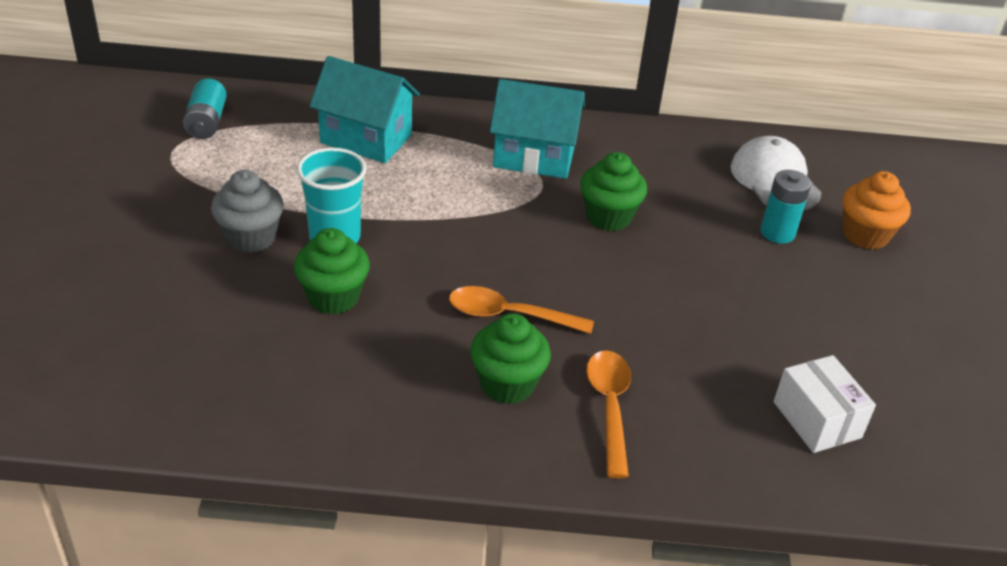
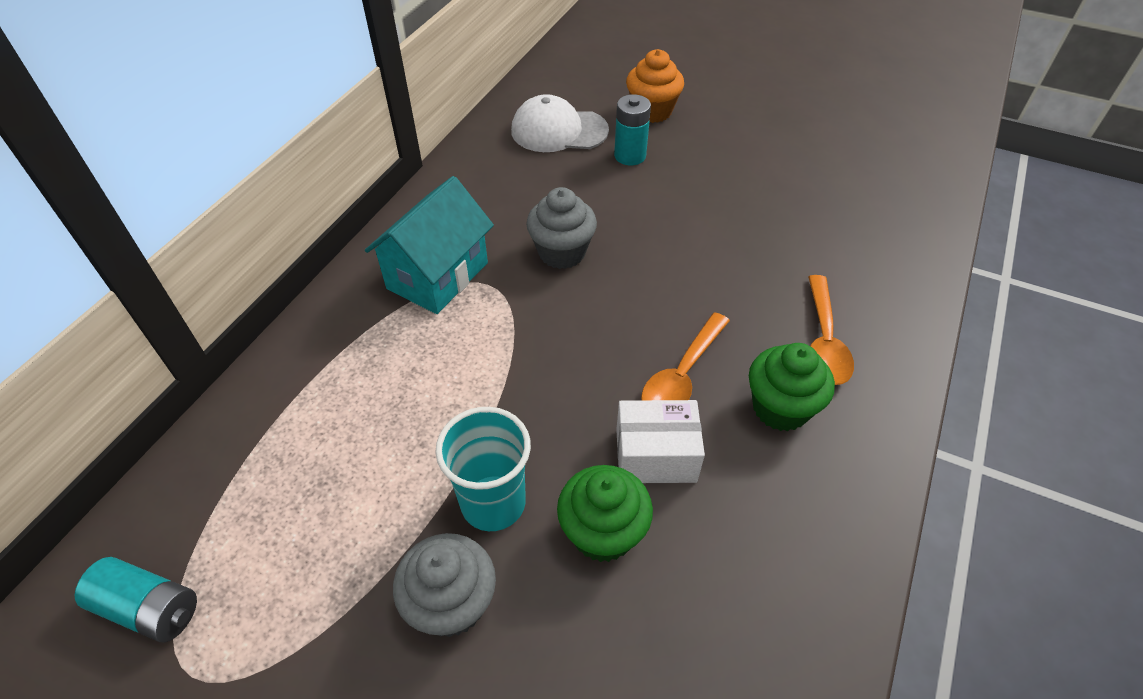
camera: 65 degrees left, 10 degrees up
(366, 139) = (313, 418): turquoise house -> none
(608, 217) = (562, 252): green cupcake -> grey cupcake
(609, 407) = (824, 341): orange spoon -> orange spoon turned 105 degrees counterclockwise
(816, 420) = (857, 219): white box -> white box (655, 455)

